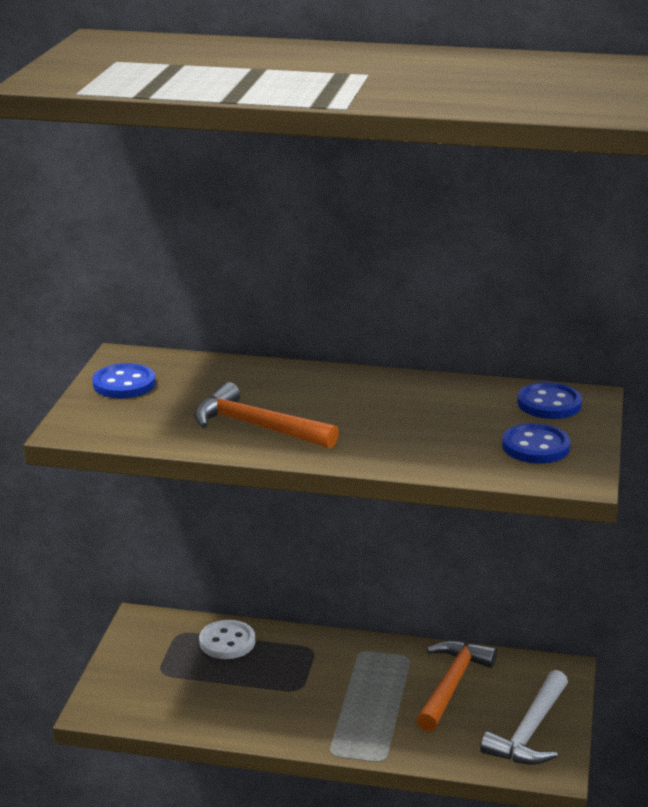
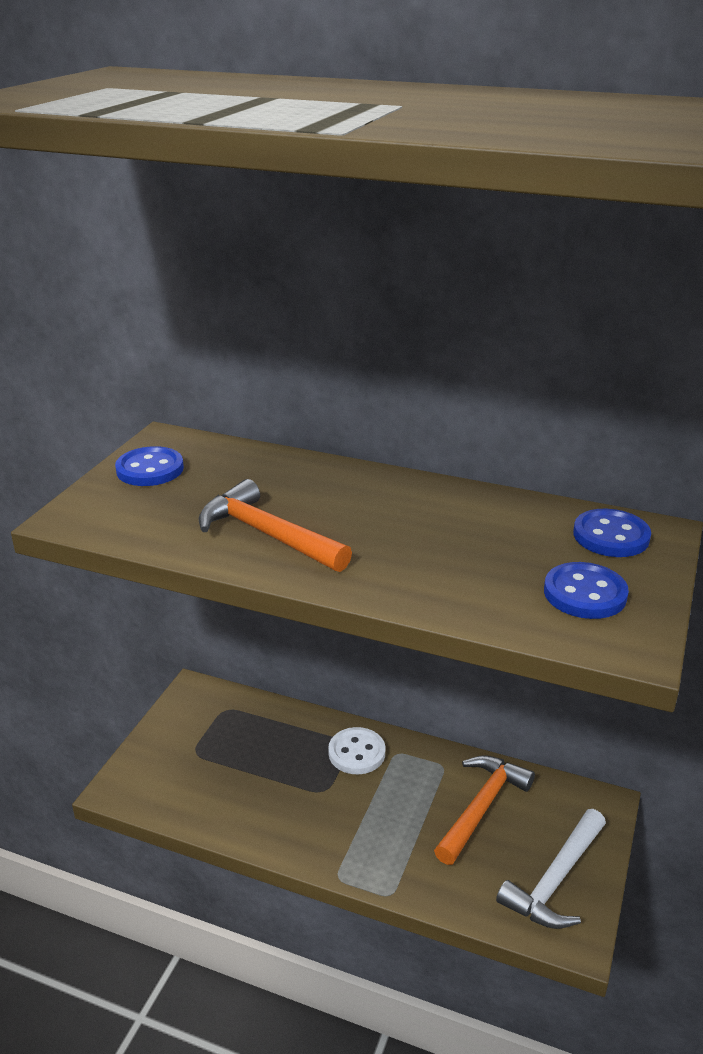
camera: 10 degrees right, 5 degrees up
(227, 642) = (268, 725): white button -> white button (356, 753)

